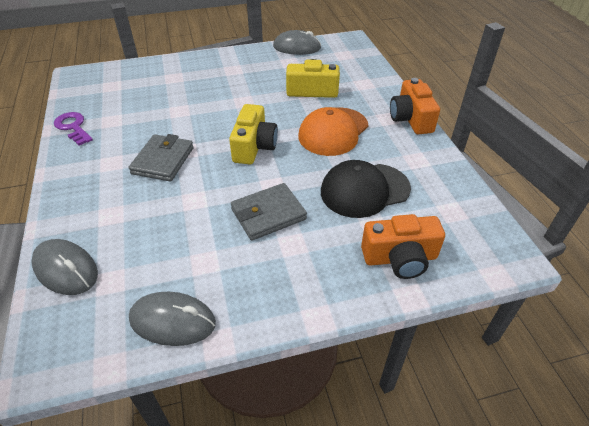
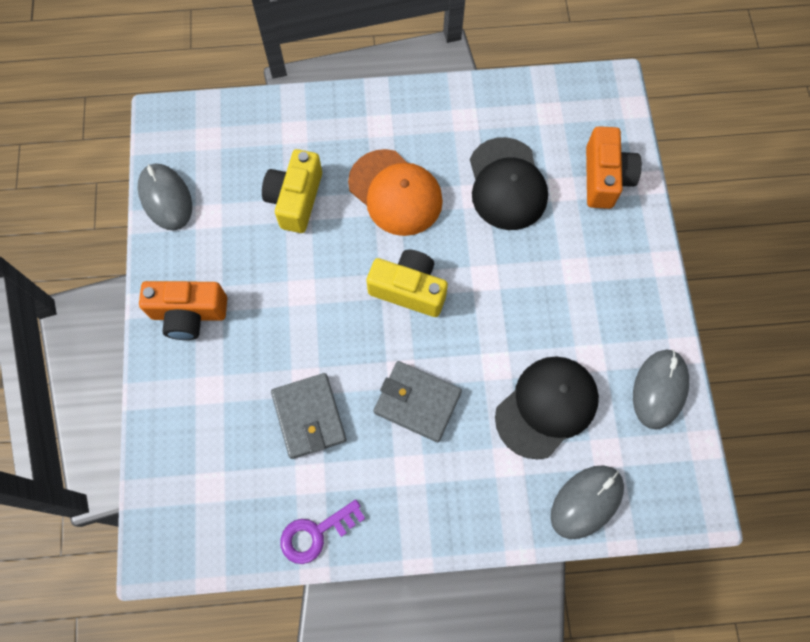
camera: 80 degrees left, 25 degrees up
(156, 234) = (546, 407): none -> black cap
(268, 214) = (530, 288): grey wallet -> grey wallet (309, 417)
(297, 47) = (166, 198): grey mouse -> grey mouse turned 45 degrees counterclockwise
(411, 119) = (387, 101): orange camera -> orange camera (189, 314)

